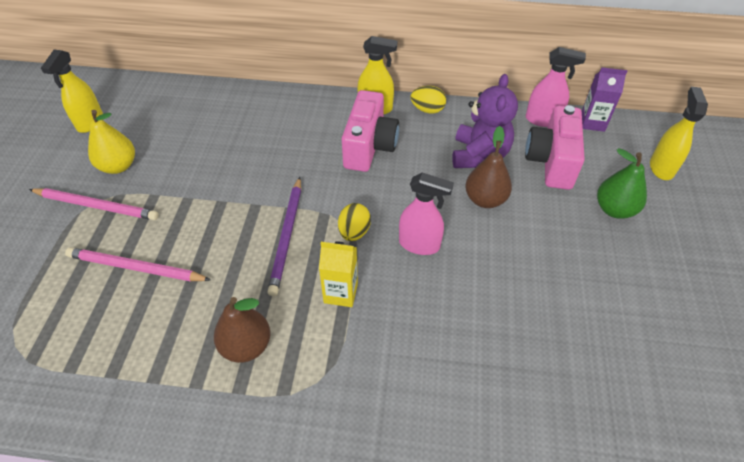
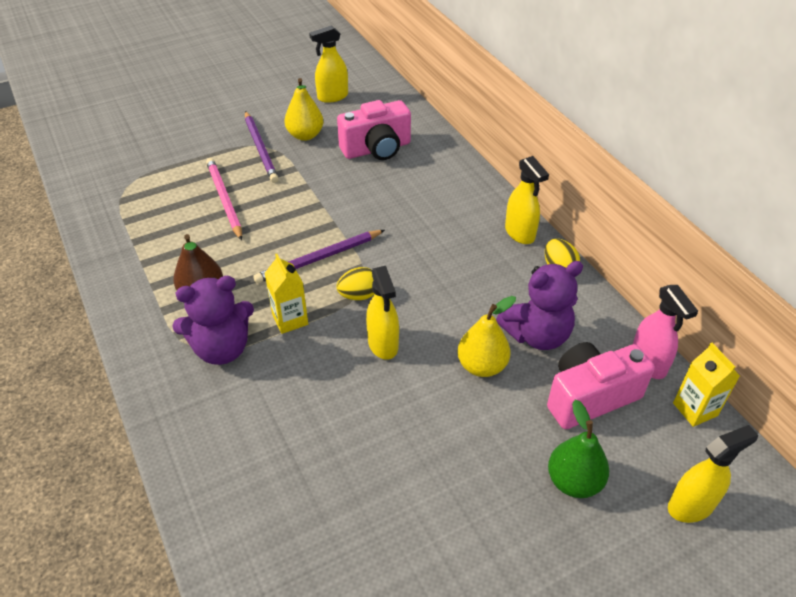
camera: 55 degrees right, 5 degrees down
(96, 206) = (260, 149): pink pencil -> purple pencil
(332, 362) = (222, 349): none -> purple teddy bear
(369, 147) = (466, 254): pink camera -> pink camera (377, 149)
(419, 244) = (383, 344): pink spray bottle -> yellow spray bottle
(485, 199) = (482, 366): brown pear -> yellow pear
(592, 122) = (695, 409): purple carton -> yellow carton

